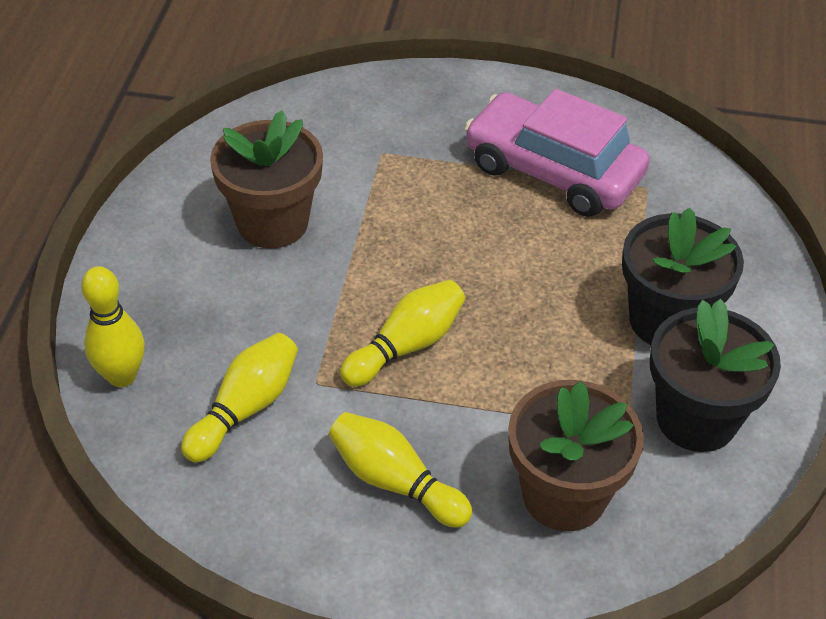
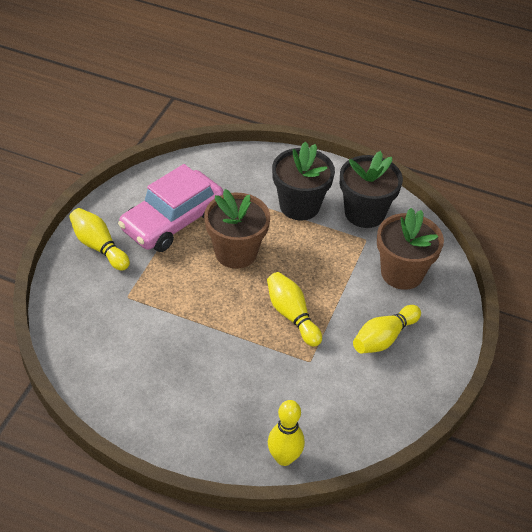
camera: 80 degrees left, 0 degrees up
(245, 408) = (322, 397): yellow bowling pin -> yellow bowling pin (99, 246)
(272, 223) = (173, 363): brown flower pot -> brown flower pot (236, 252)

